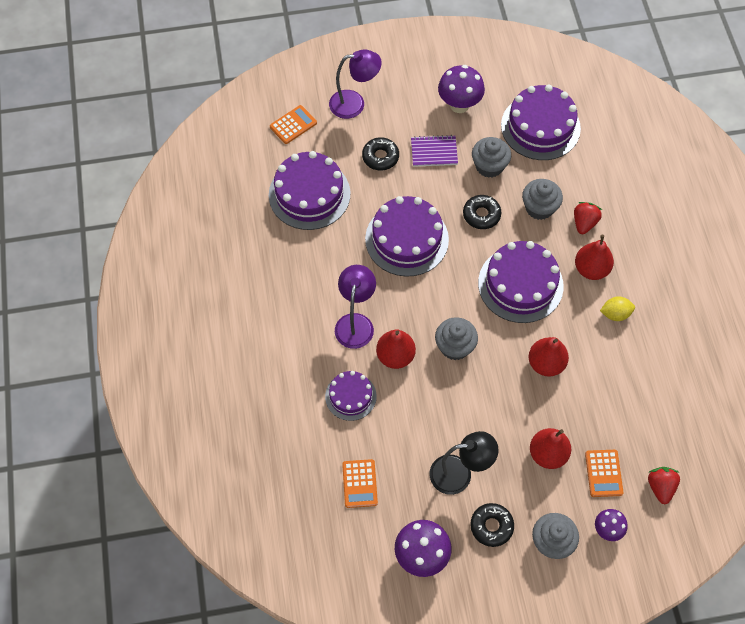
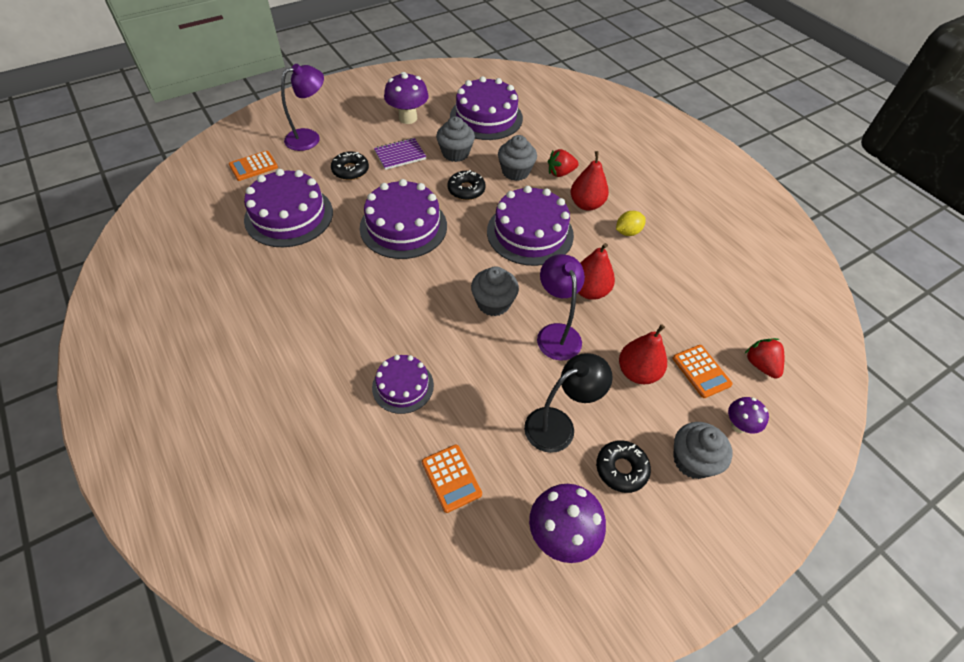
camera: 25 degrees left, 10 degrees down
(293, 125) = (253, 166): orange calculator -> orange calculator turned 150 degrees counterclockwise
(355, 323) = (380, 313): purple lamp -> purple lamp (556, 333)
(395, 356) = (436, 331): red pear -> none
(584, 223) = (560, 173): red strawberry -> red strawberry turned 105 degrees counterclockwise

